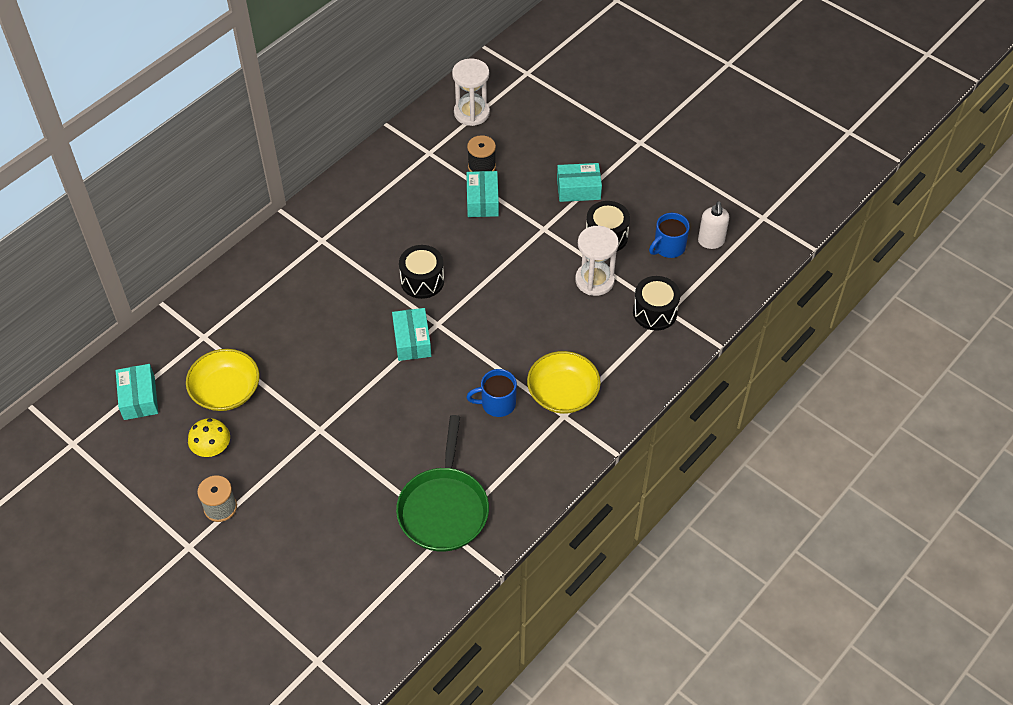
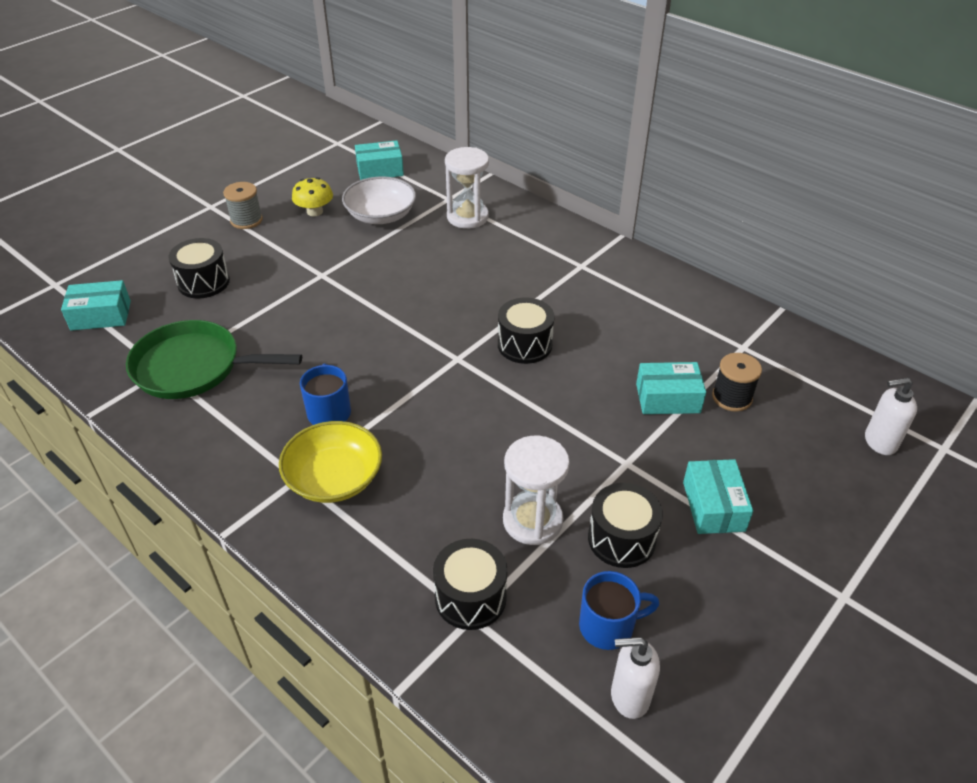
camera: 90 degrees right, 10 degrees down
(226, 391) = (380, 215): yellow bowl -> white bowl
(324, 525) = (203, 282): none -> black drum
(412, 341) = (433, 338): turquoise box -> turquoise box (101, 315)
(471, 113) = (832, 387): white hourglass -> white hourglass (467, 217)
(522, 101) = (879, 442): none -> white soap dispenser
(668, 247) = (608, 626): blue mug -> blue mug turned 120 degrees clockwise

